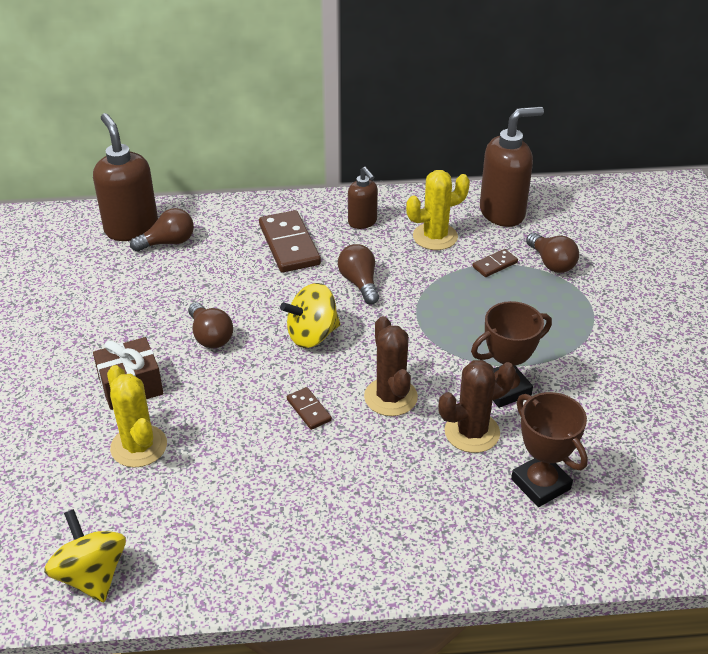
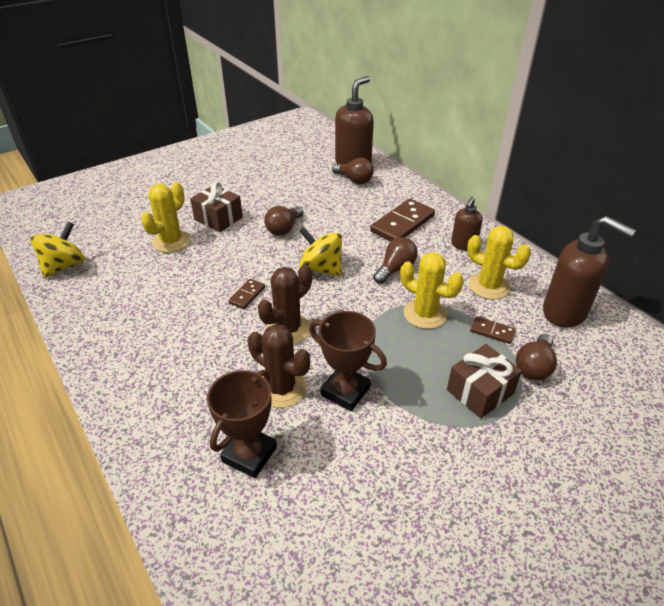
camera: 60 degrees right, 0 degrees up
(441, 294) = (425, 314): none -> yellow cactus
(558, 307) = (480, 391): none -> brown gift

